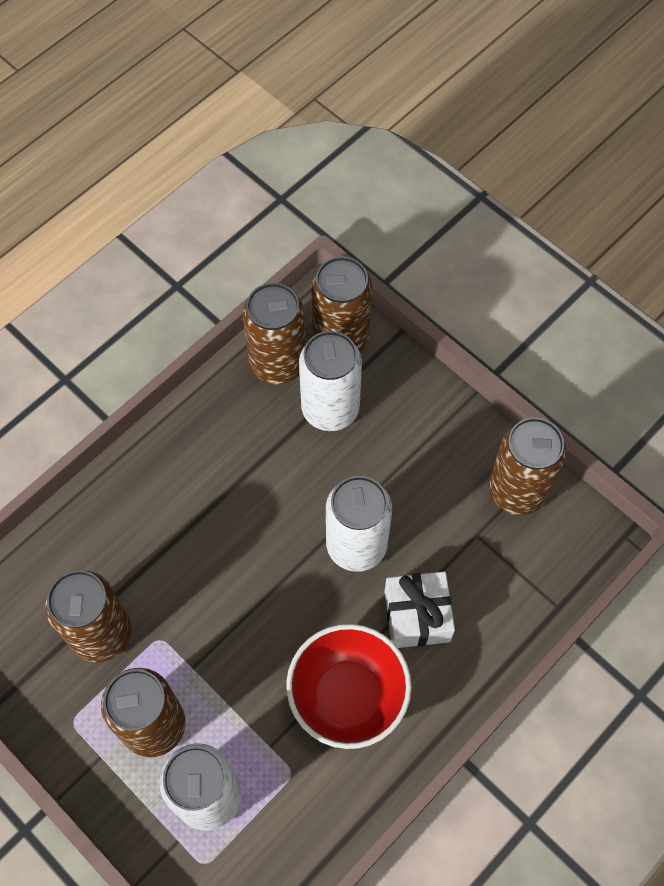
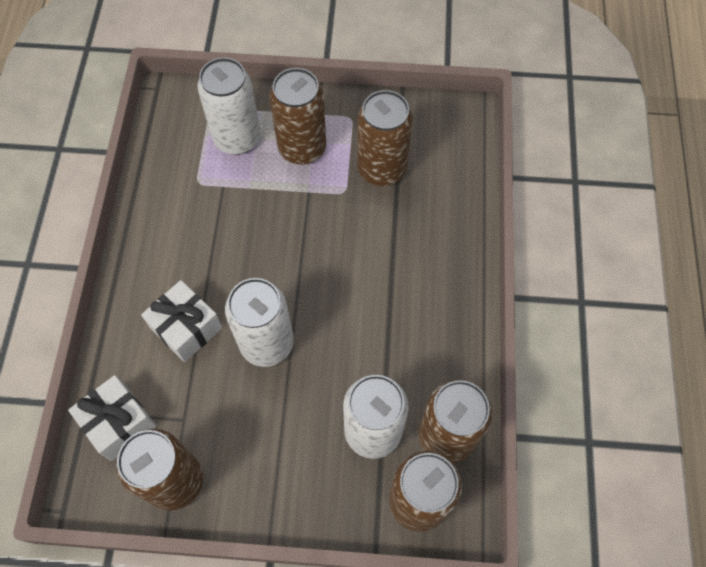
camera: 140 degrees right, 0 degrees up
(348, 696) = (196, 246): red bowl -> none
(534, 574) = (119, 423): none -> white gift

